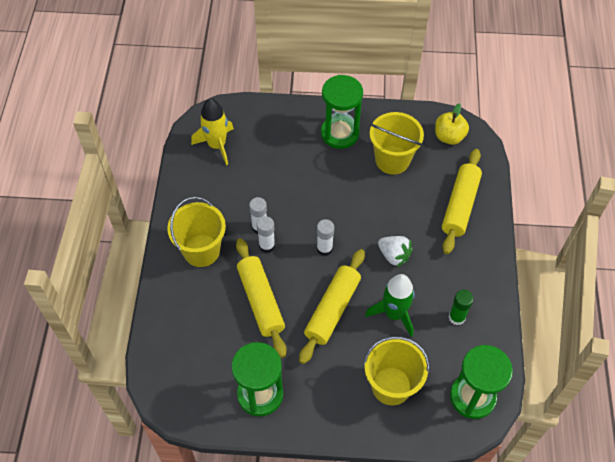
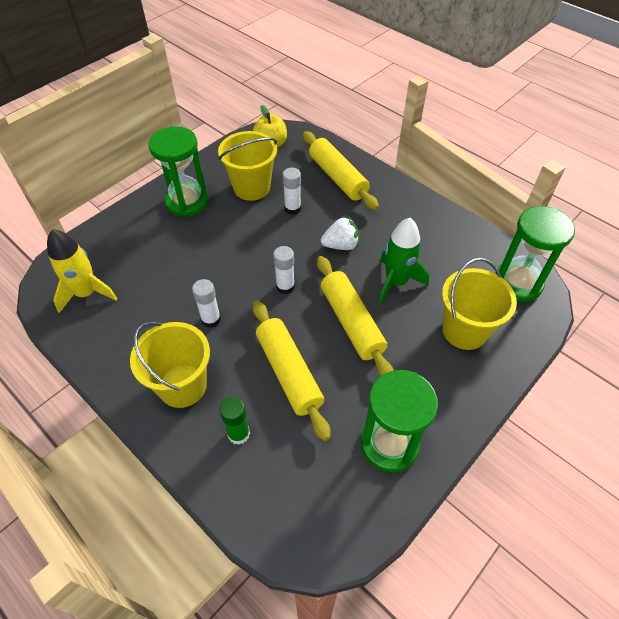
camera: 50 degrees left, 5 degrees down
(261, 301) = (289, 372): yellow rolling pin -> yellow rolling pin turned 45 degrees clockwise
(267, 246) = (236, 327): white glue stick -> white glue stick (292, 208)
(456, 317) = (436, 245): green glue stick -> green glue stick (238, 434)

